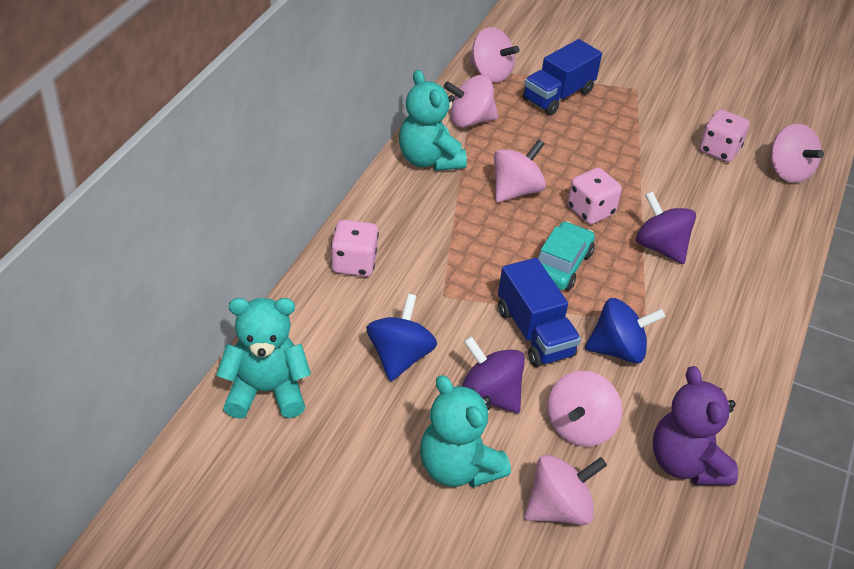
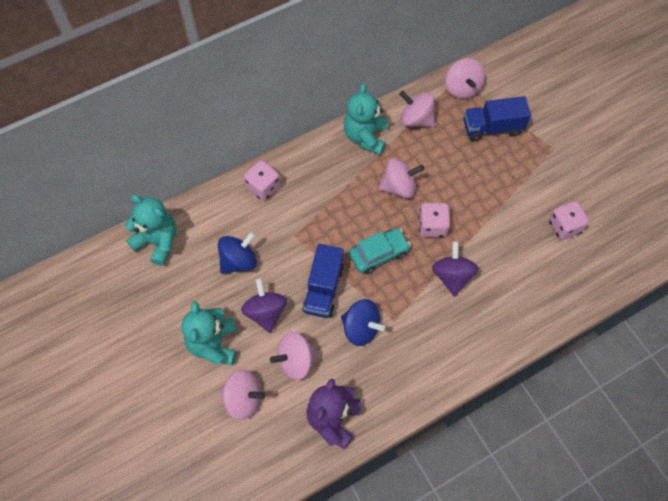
camera: 40 degrees right, 20 degrees up
(788, 172) = (597, 269): pink spinning top -> none

